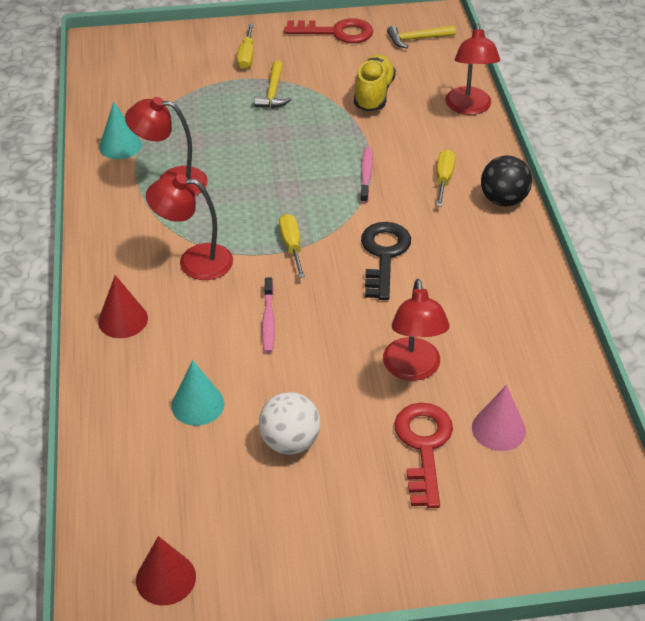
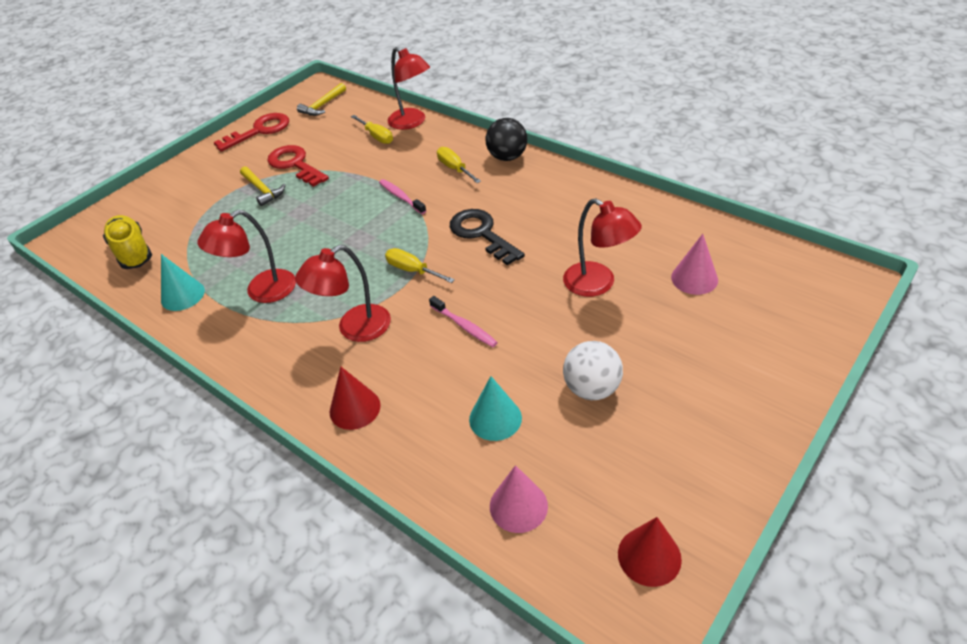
camera: 40 degrees left, 0 degrees up
(133, 473) = (518, 506): none -> pink cone
(246, 56) = (209, 180): yellow screwdriver -> yellow screwdriver (376, 136)
(373, 94) = (338, 150): yellow shoe -> yellow shoe (132, 252)
(423, 446) = (671, 322): red key -> red key (295, 164)

